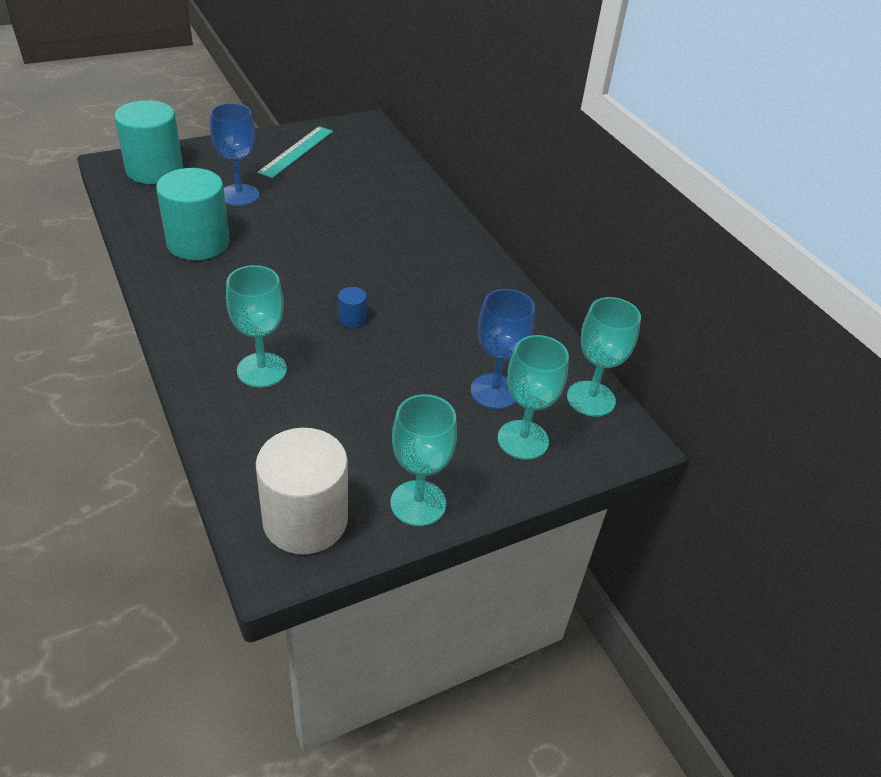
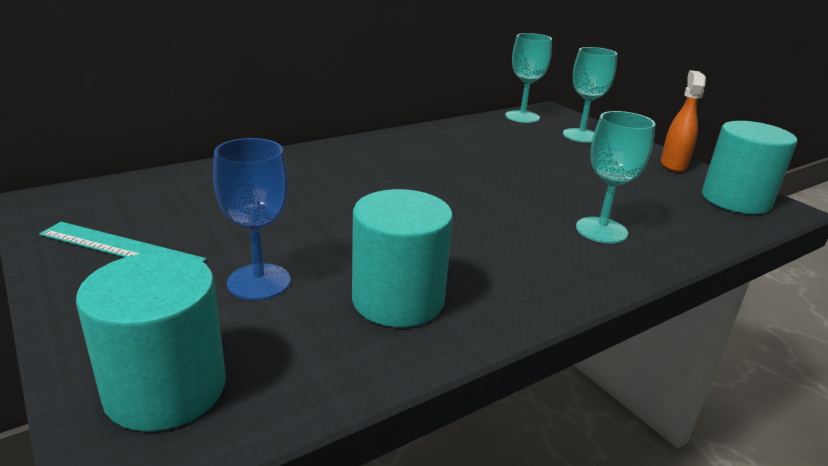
camera: 95 degrees left, 15 degrees down
(305, 520) = (735, 200): white cylinder -> turquoise cylinder
(352, 319) = (493, 193): blue cylinder -> none
(418, 503) = (673, 165): turquoise goblet -> orange spray bottle
(494, 391) = (541, 142): blue goblet -> none

